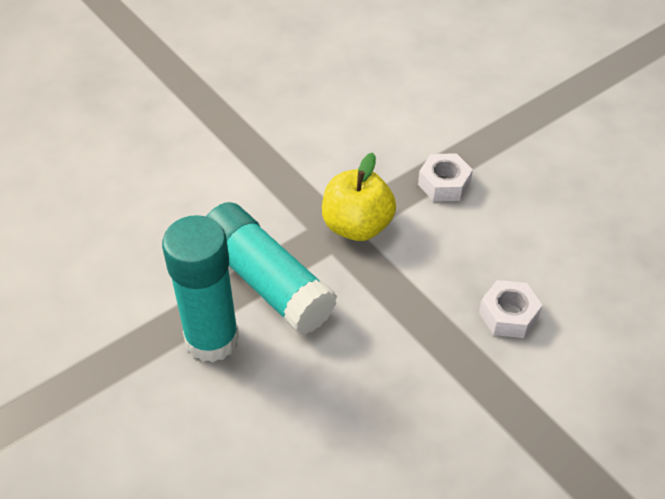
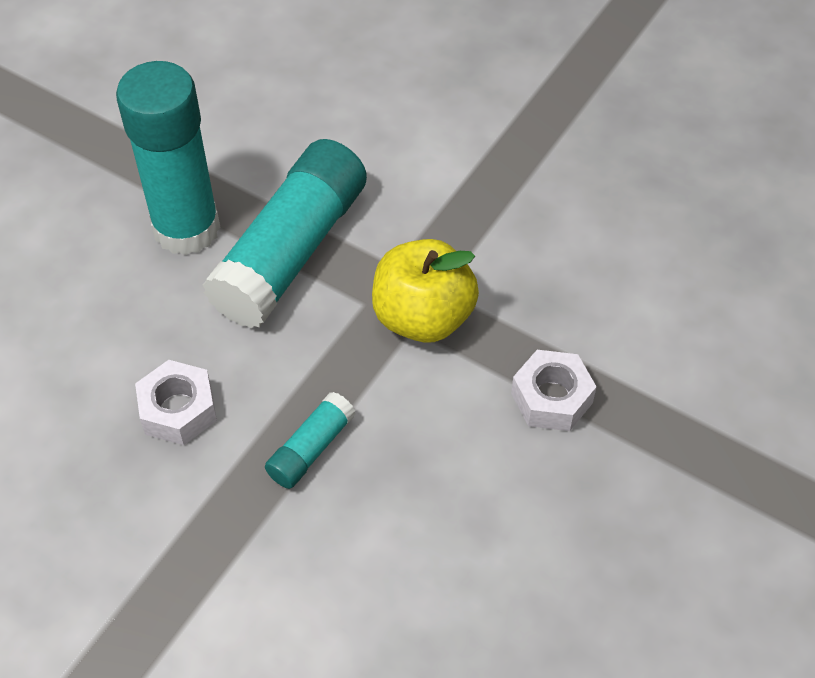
camera: 70 degrees right, 5 degrees up
(438, 312) = (311, 449): none -> turquoise glue stick
(508, 315) = (337, 536): white nut -> white nut (178, 410)

